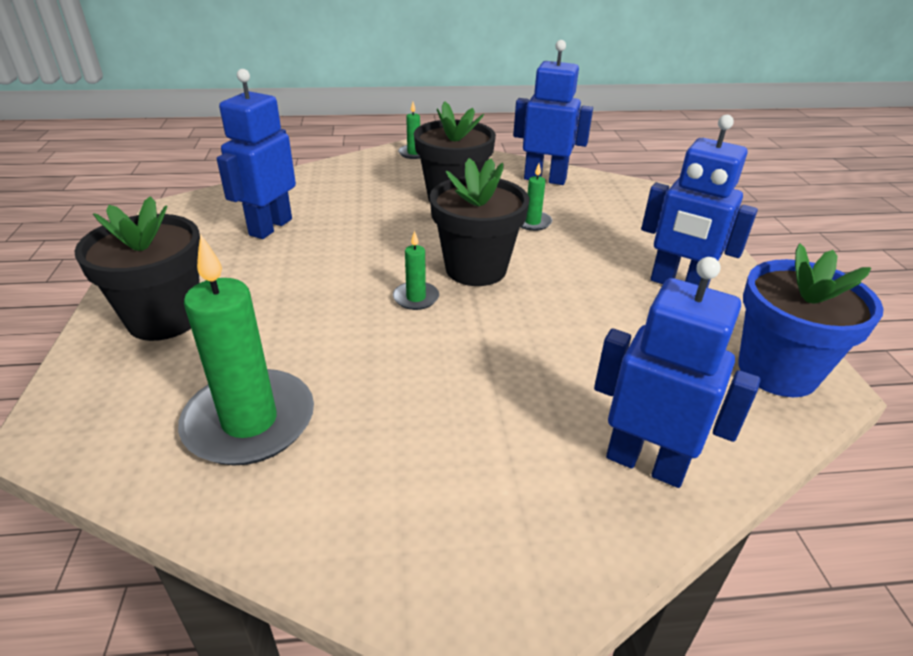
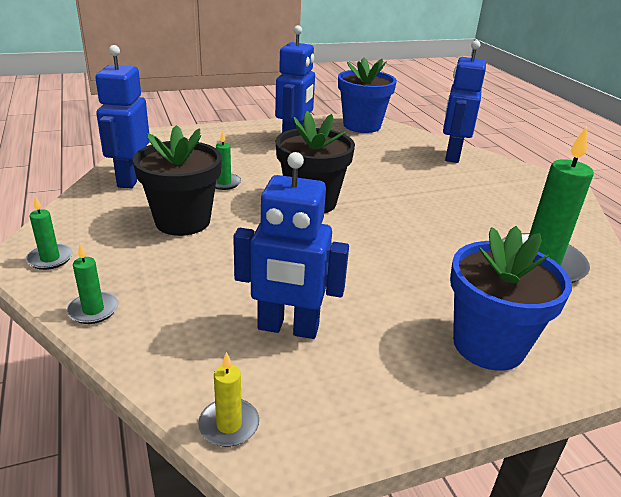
camera: 105 degrees left, 5 degrees down
(164, 318) = (488, 345): black flower pot -> blue flower pot
(202, 199) = (229, 425): none -> yellow candle
(416, 298) = (366, 222): green candle -> green candle (93, 310)

